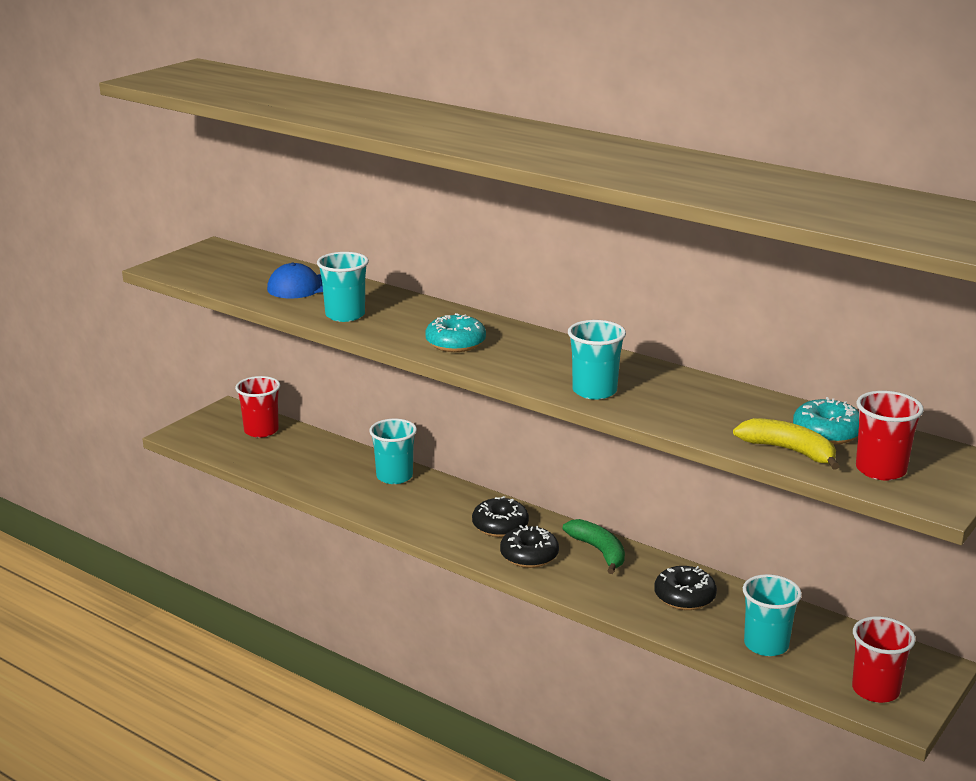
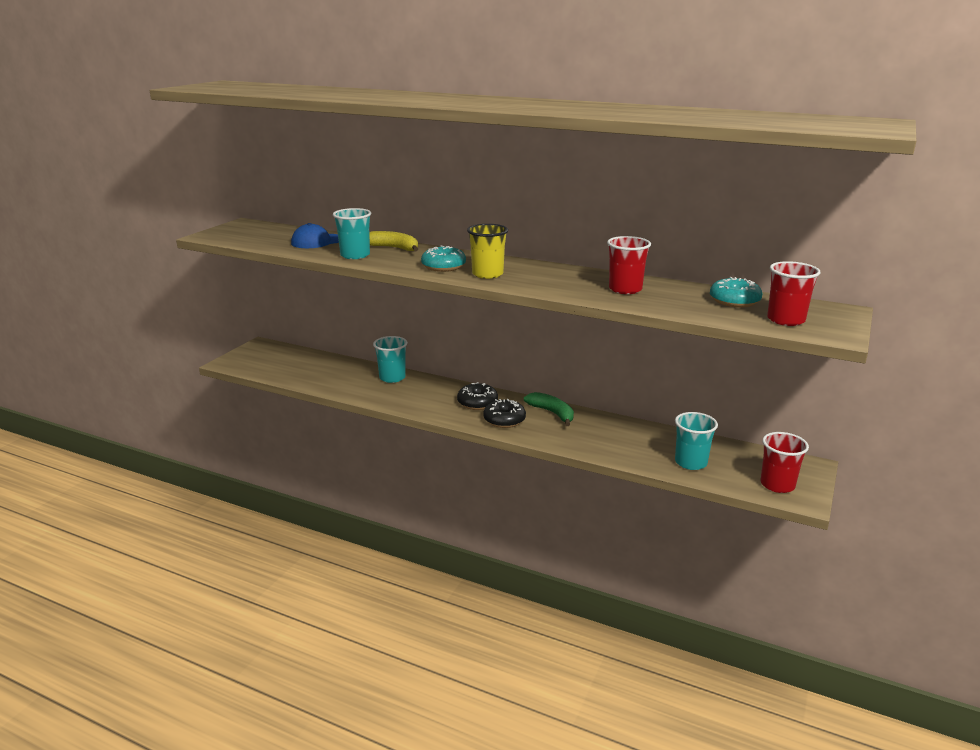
camera: 10 degrees left, 0 degrees up
(261, 431) = (287, 356): red cup -> red cup (625, 289)
(509, 360) = (487, 274): none -> yellow cup
(594, 391) = (557, 288): turquoise cup -> none
(684, 597) = (622, 437): black donut -> none
(789, 451) = (715, 313): yellow banana -> yellow banana (394, 248)

